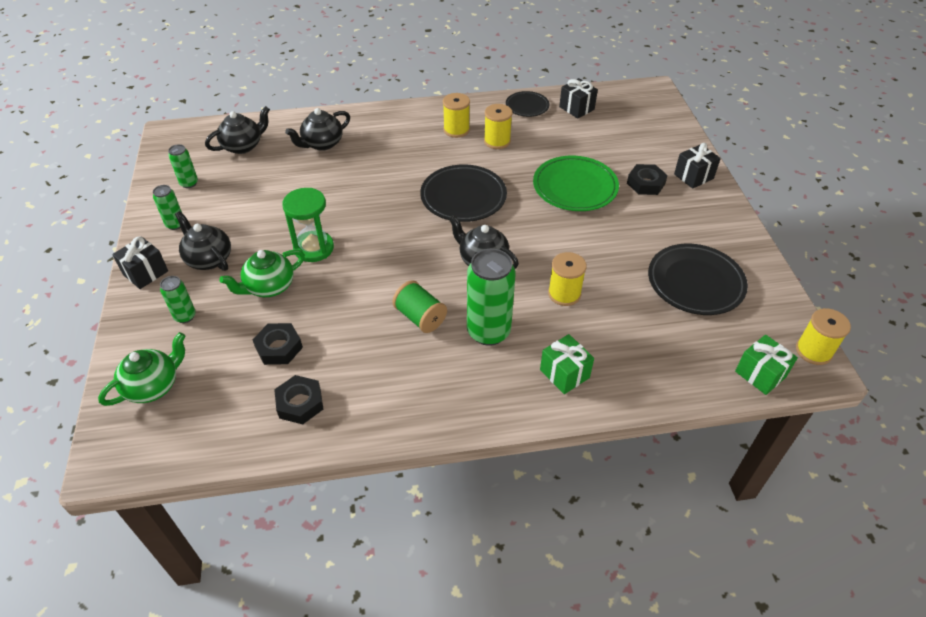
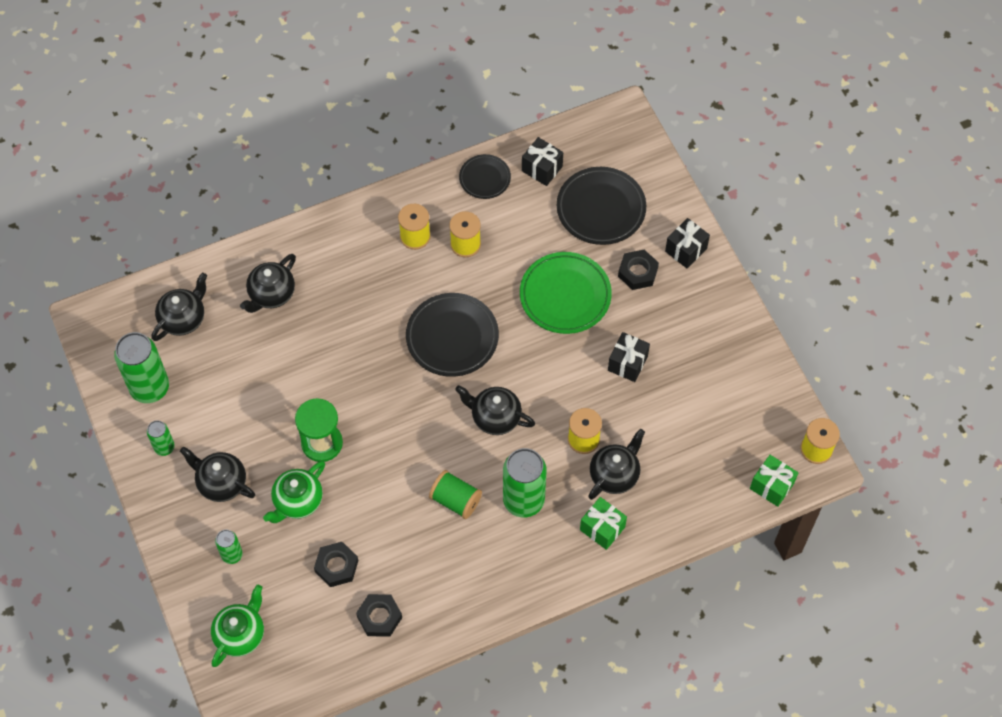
camera: 15 degrees left, 15 degrees up
(145, 273) = (166, 515): black gift -> black gift (627, 363)
(189, 183) = (150, 388): green can -> green can, size x1.95
(589, 329) = (614, 474): none -> black teapot
(695, 283) = (704, 395): black plate -> black plate (601, 208)

